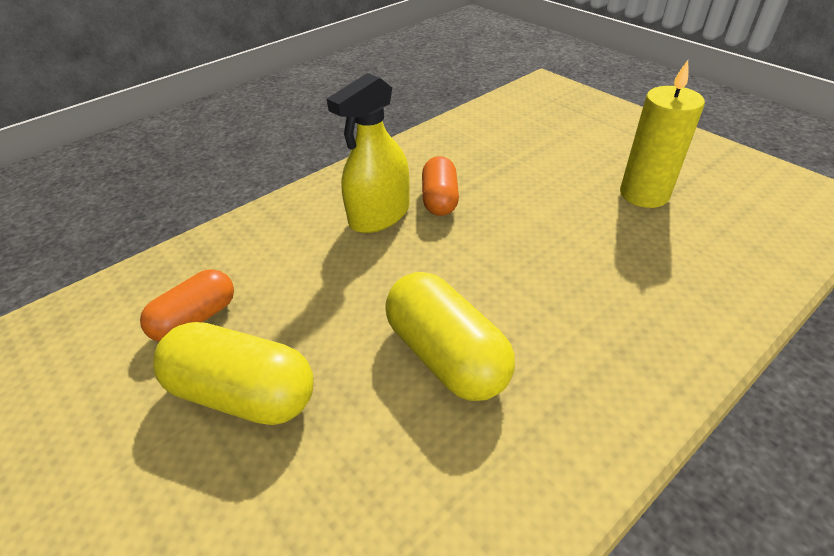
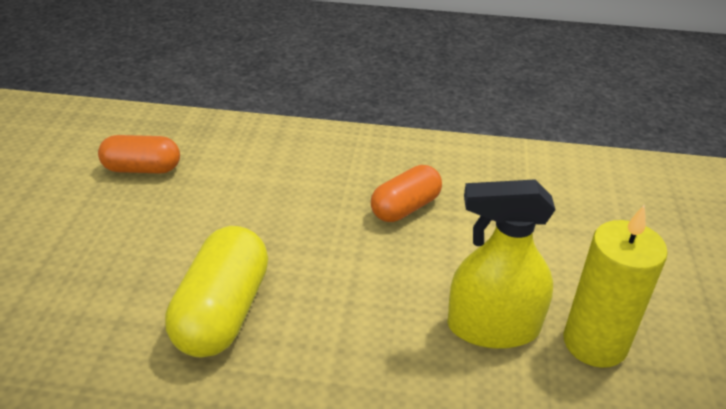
camera: 45 degrees right, 5 degrees down
(244, 393) = (99, 231): yellow capsule -> none
(379, 215) = (343, 186): yellow spray bottle -> yellow spray bottle (493, 327)

